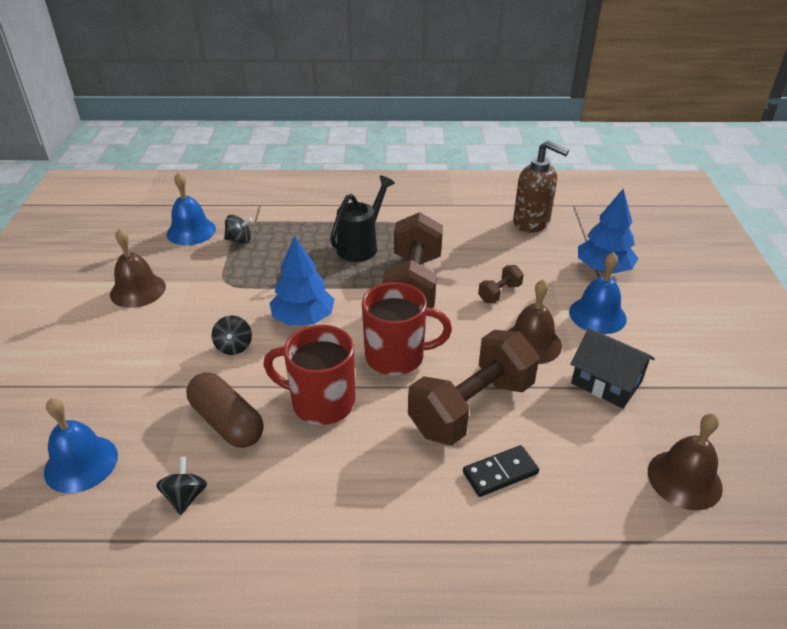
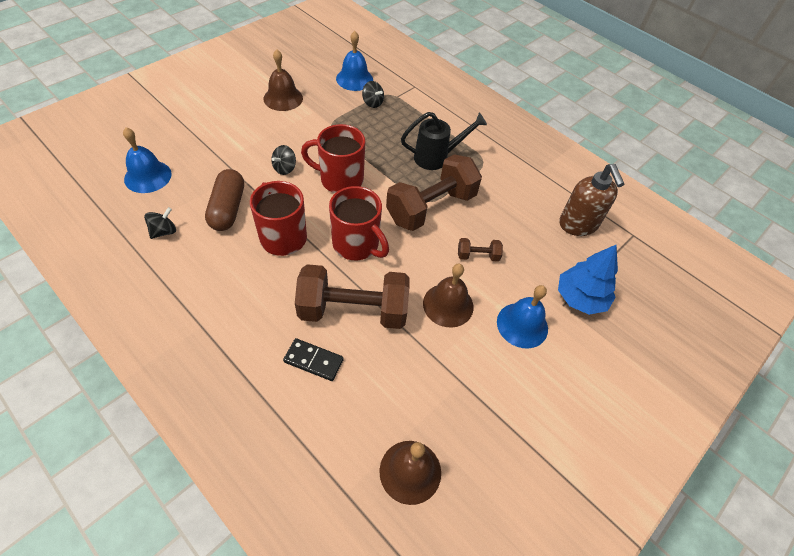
camera: 40 degrees right, 15 degrees up
(303, 318) = (340, 180): blue tree -> red mug
(606, 382) = (457, 371): black house -> none

